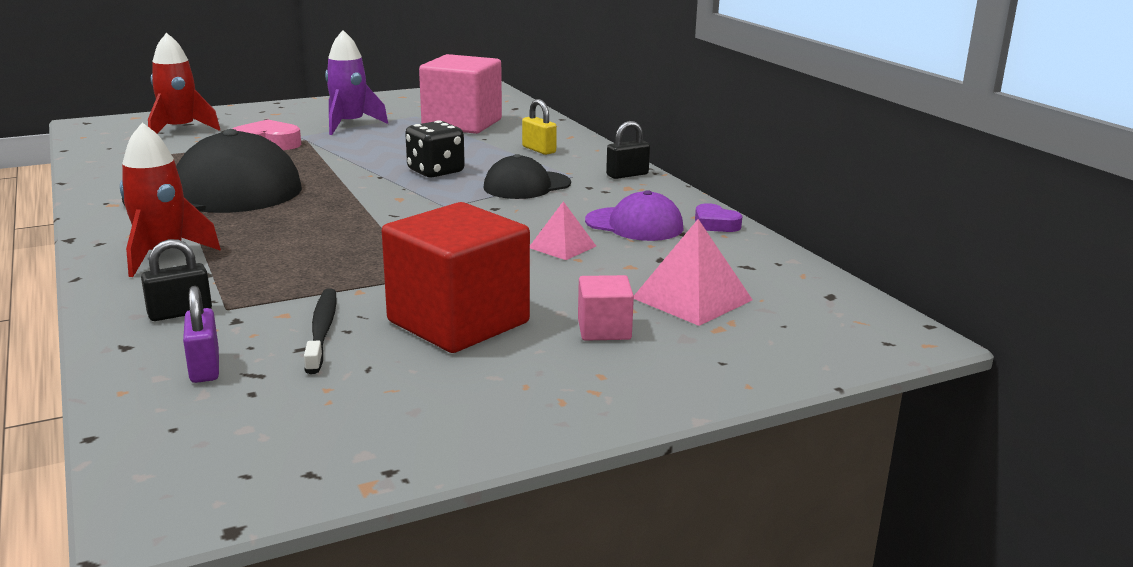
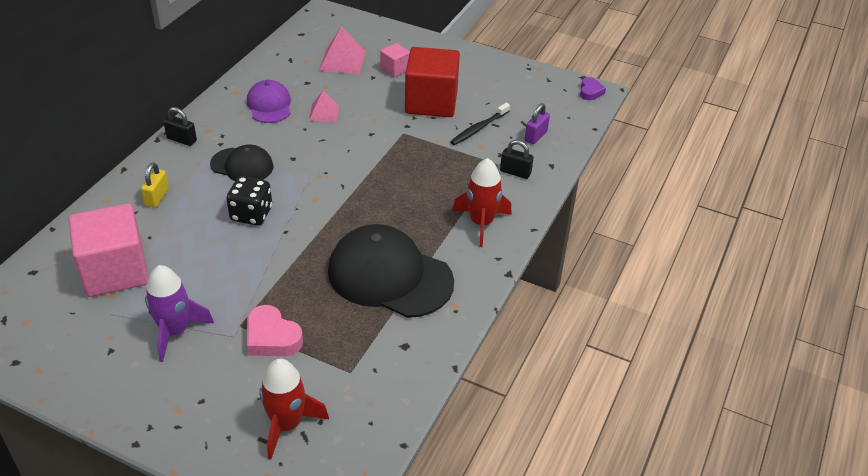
camera: 130 degrees left, 20 degrees up
(715, 224) = (242, 83): purple heart -> purple heart (590, 91)

